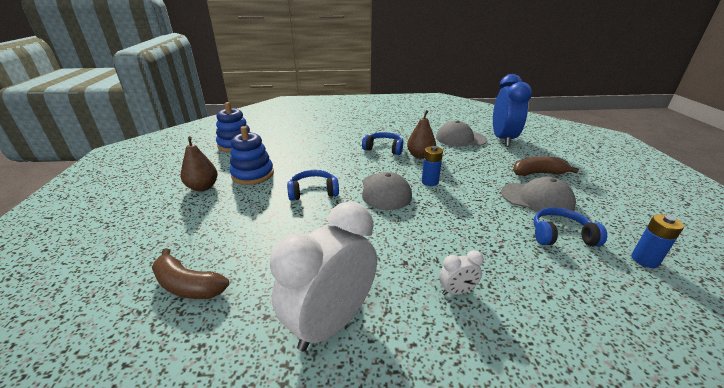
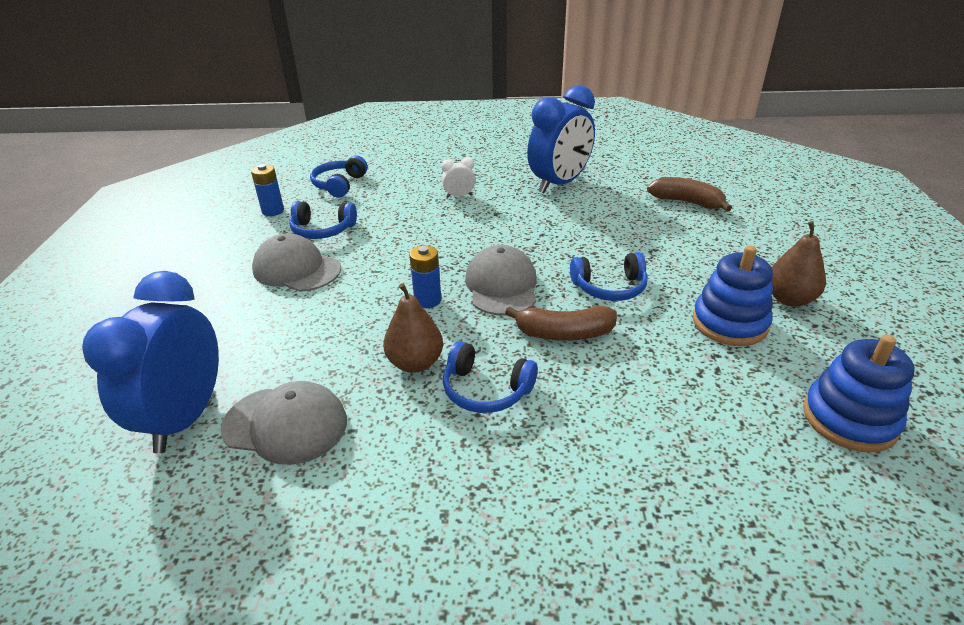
camera: 175 degrees left, 5 degrees up
(331, 322) = (559, 184): white clock -> blue clock
(538, 173) = (237, 312): brown banana -> brown banana (564, 333)
(630, 313) = (339, 185): none -> blue headphones

